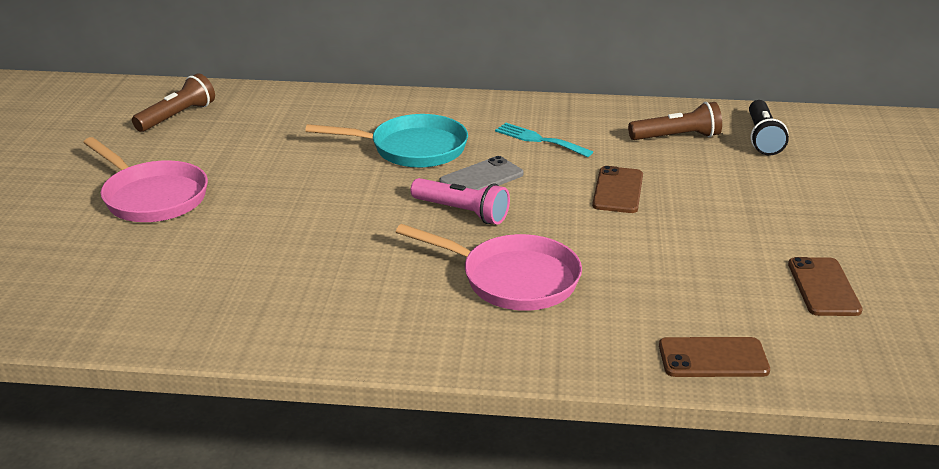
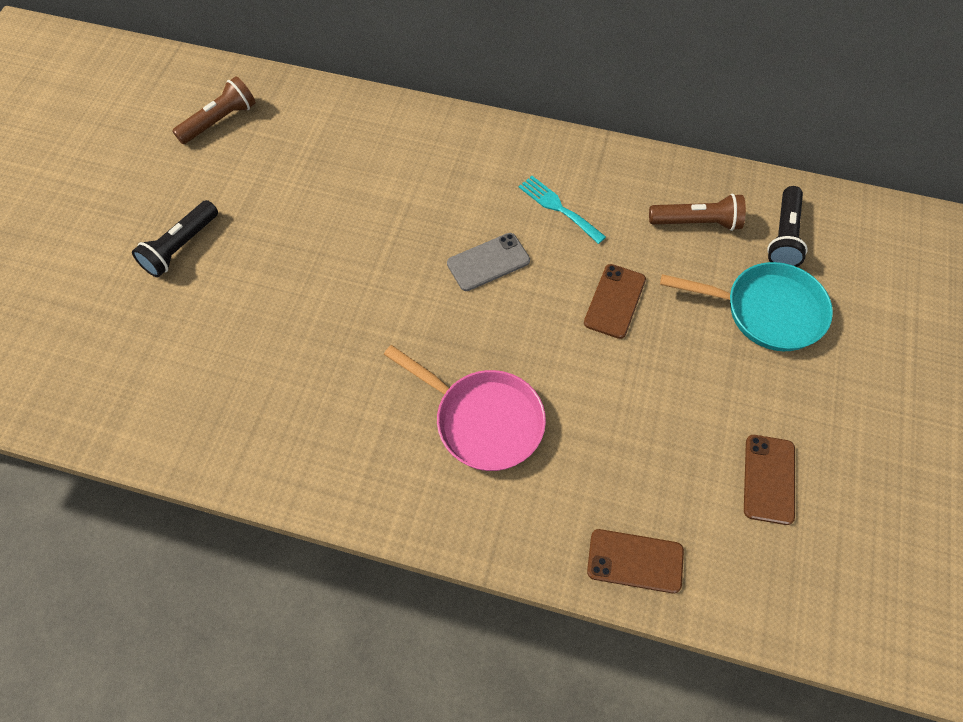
camera: 10 degrees right, 30 degrees up
(152, 197) = (181, 247): pink pan -> black flashlight
(412, 149) = (432, 205): turquoise pan -> turquoise pan (766, 311)
(462, 212) = (458, 313): pink flashlight -> none

